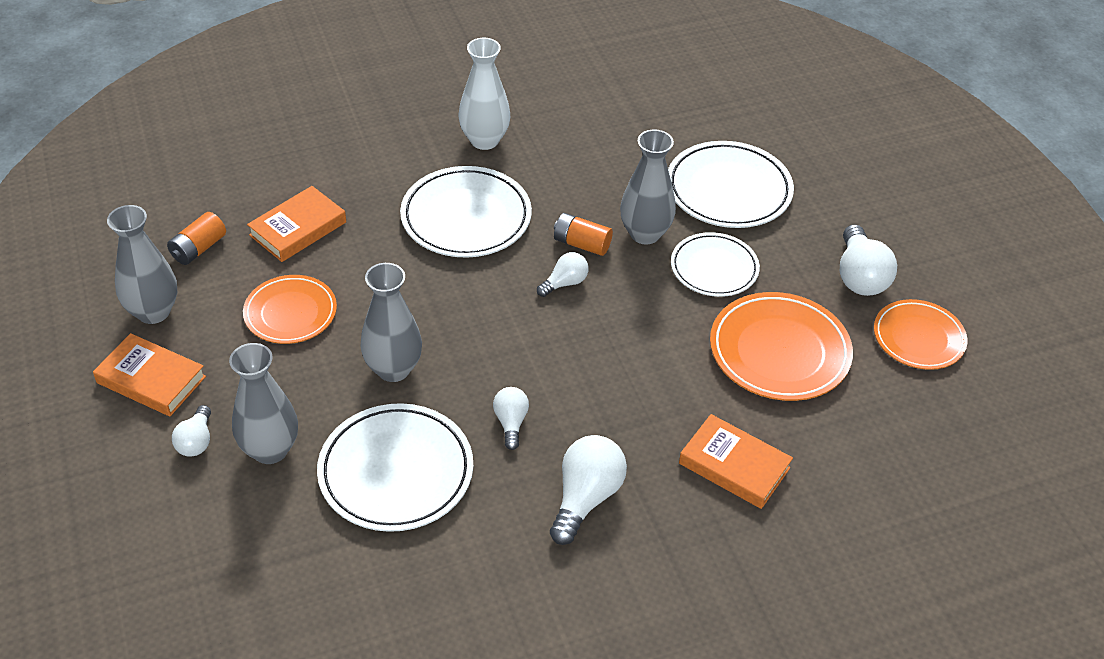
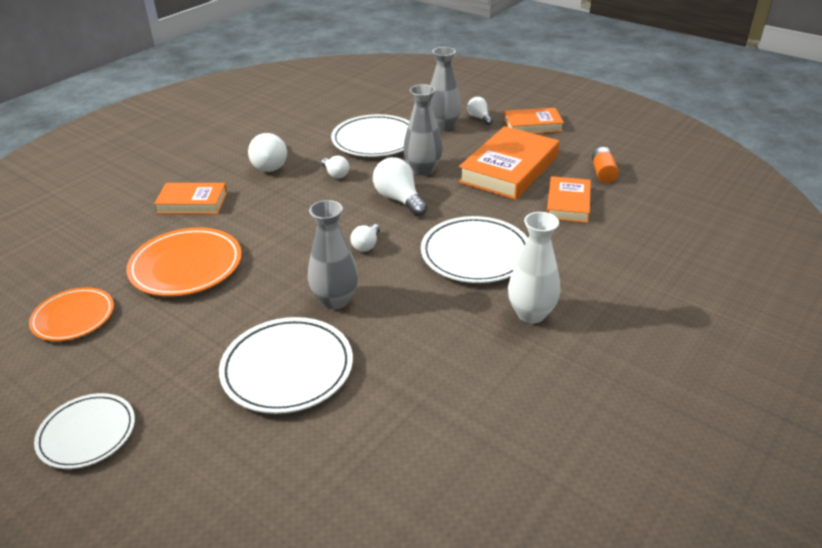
camera: 150 degrees right, 10 degrees down
(153, 312) = (576, 144): grey vase -> none
(290, 313) = (509, 169): orange plate -> orange book
(582, 244) = (377, 273): orange battery -> none
(714, 268) = (263, 299): white plate -> white plate (87, 434)
(860, 276) = (134, 344): white light bulb -> white light bulb (399, 199)

